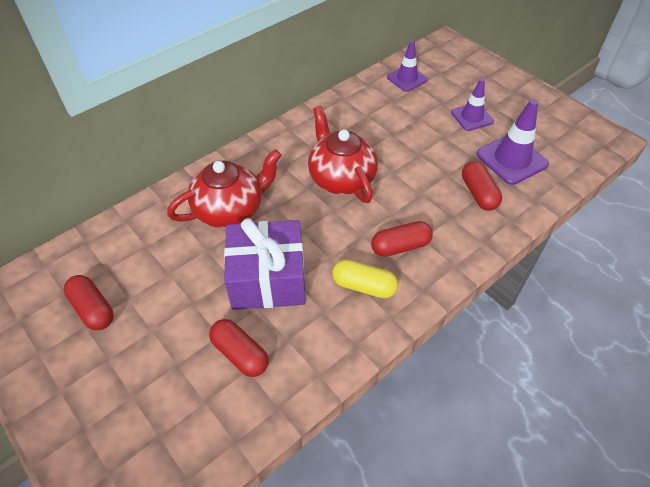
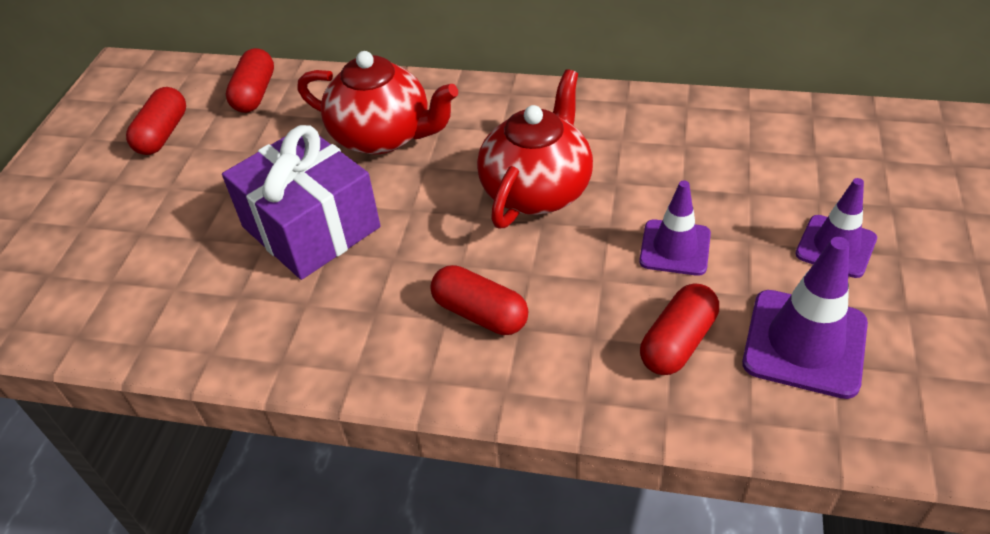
camera: 55 degrees right, 5 degrees down
(240, 354) = (189, 270): red capsule -> red capsule (254, 94)
(364, 286) = (378, 316): yellow capsule -> none
(407, 79) = (816, 136): purple traffic cone -> purple traffic cone (675, 248)

